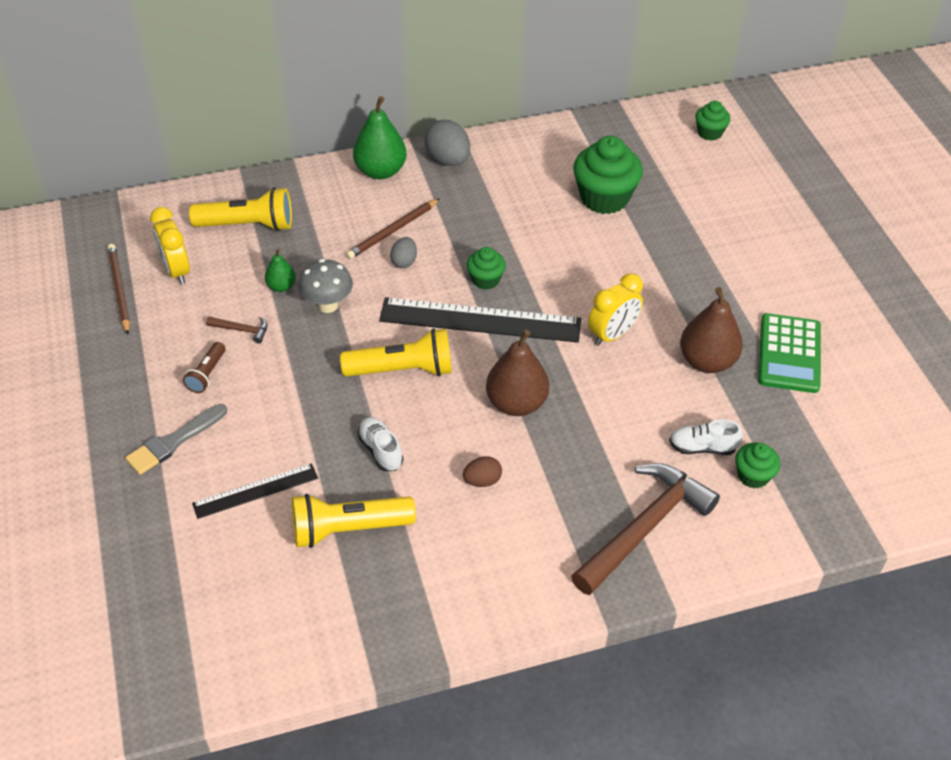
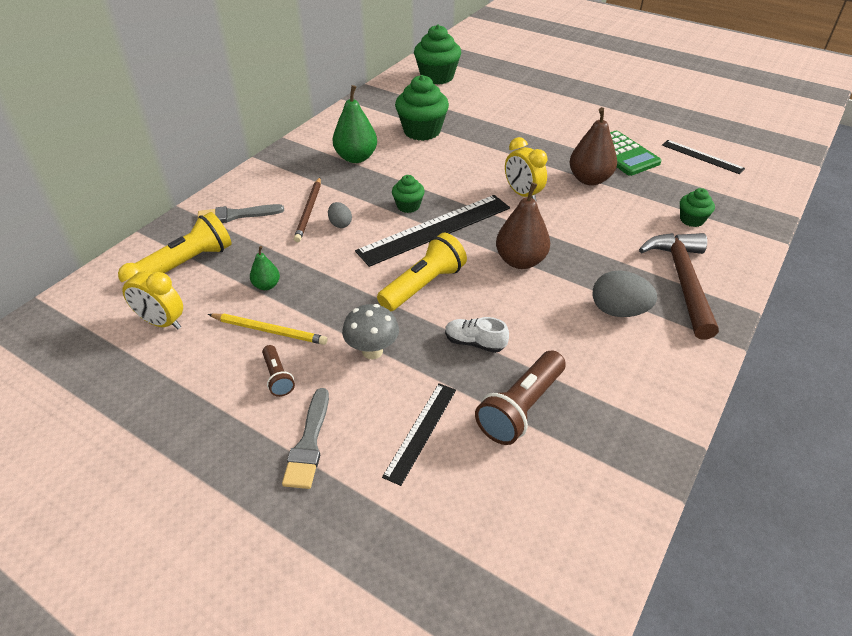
camera: 40 degrees left, 5 degrees down
(119, 289) = (122, 364): brown pencil -> none
(241, 330) = (269, 330): brown hammer -> yellow pencil
(328, 305) = (318, 277): grey mushroom -> grey mushroom (372, 351)
(329, 198) = (236, 215): none -> grey brush
(348, 529) = (521, 408): yellow flashlight -> brown flashlight
(380, 171) = (255, 182): green pear -> green pear (356, 158)
(448, 160) = (296, 156): grey egg -> grey egg (618, 311)
(482, 481) = (562, 317): brown egg -> none
(612, 335) = (522, 194): yellow clock -> yellow clock turned 135 degrees clockwise
(702, 447) = (649, 222): white shoe -> none
(709, 133) = (437, 77): green cupcake -> green cupcake, size x1.87
(883, 414) = (702, 157): none -> black ruler

